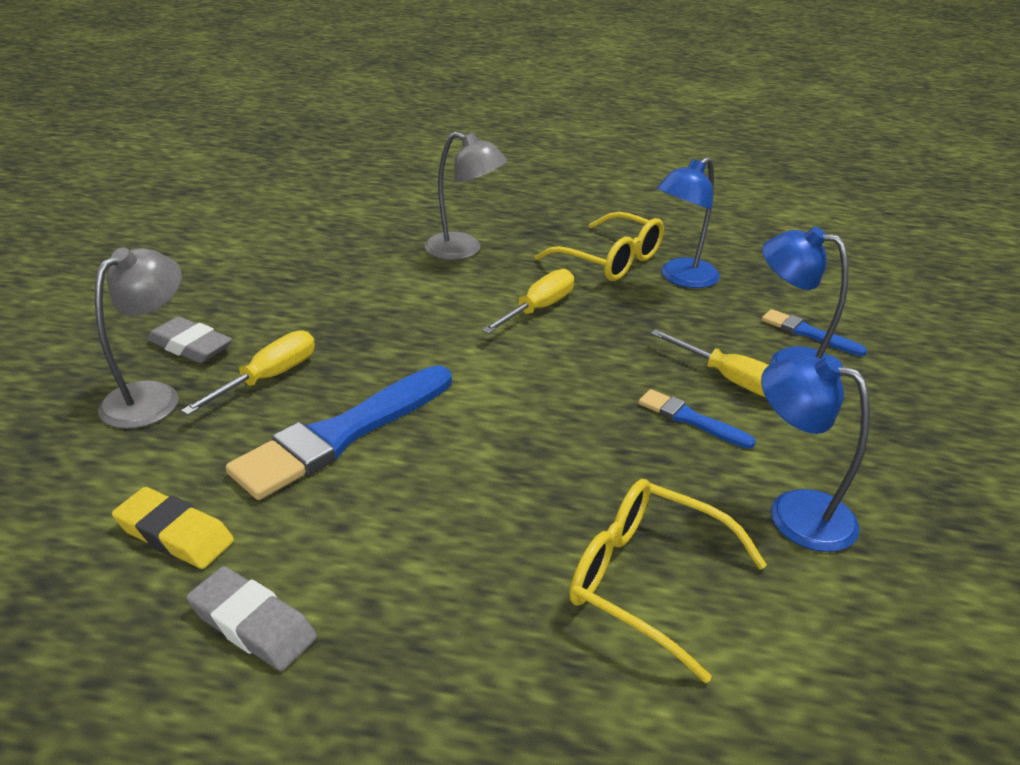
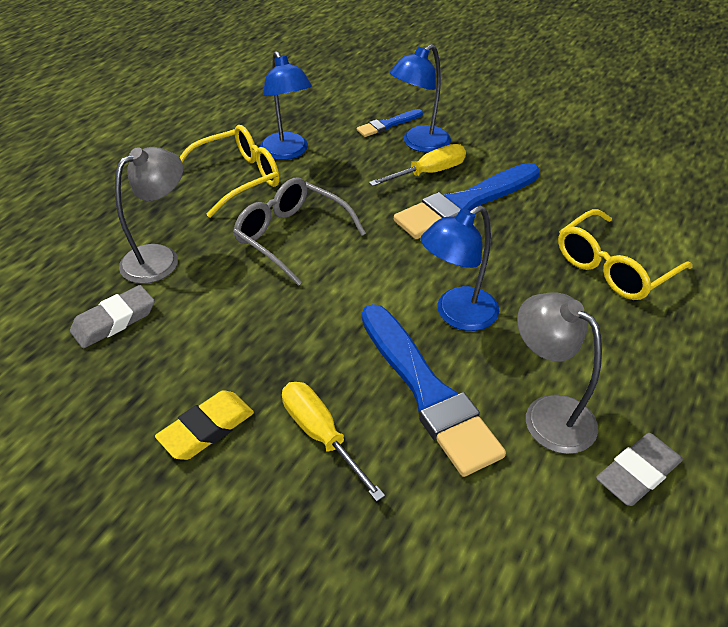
camera: 70 degrees left, 10 degrees up
(153, 396) = (316, 538): grey lamp -> grey lamp (547, 414)
(175, 534) = (533, 522): yellow eraser -> yellow eraser (207, 429)
(190, 346) = (230, 500): grey eraser -> grey eraser (114, 321)
(538, 308) = (291, 236): yellow screwdriver -> grey glasses
(690, 419) = (465, 203): blue brush -> blue brush, size x2.04
(794, 512) = (564, 193): blue lamp -> blue lamp (457, 315)

